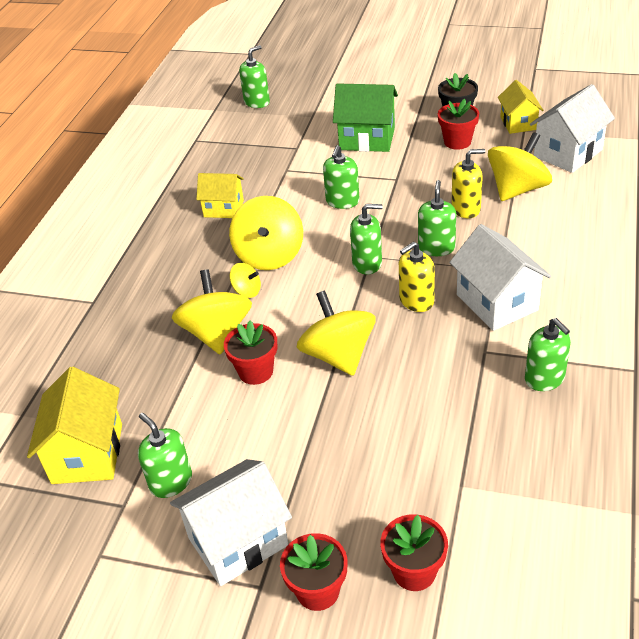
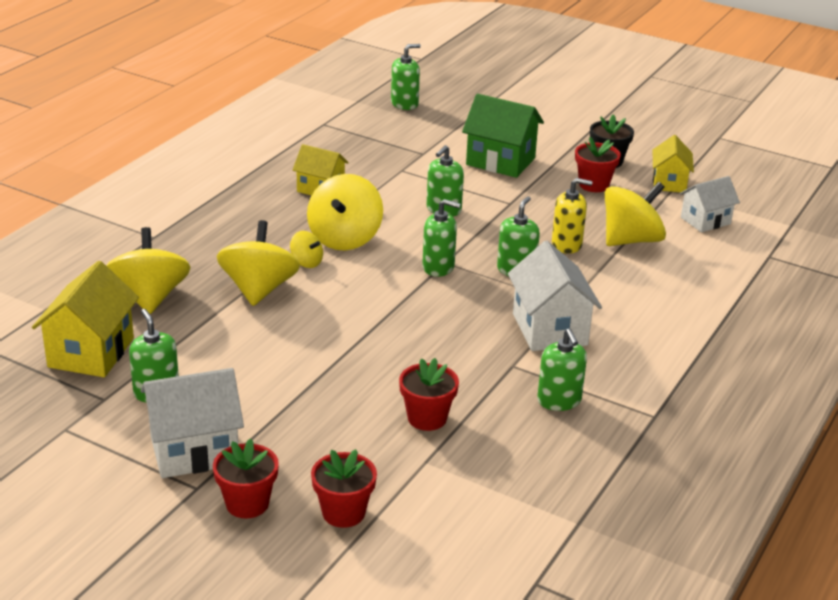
camera: 10 degrees right, 10 degrees down
(255, 371) = (280, 328): red flower pot -> red flower pot (427, 418)
(338, 355) = (366, 334): yellow spinning top -> yellow spinning top (150, 297)
(416, 301) = (469, 309): yellow soap dispenser -> none
(568, 153) = (705, 221): white house -> white house, size x0.64

